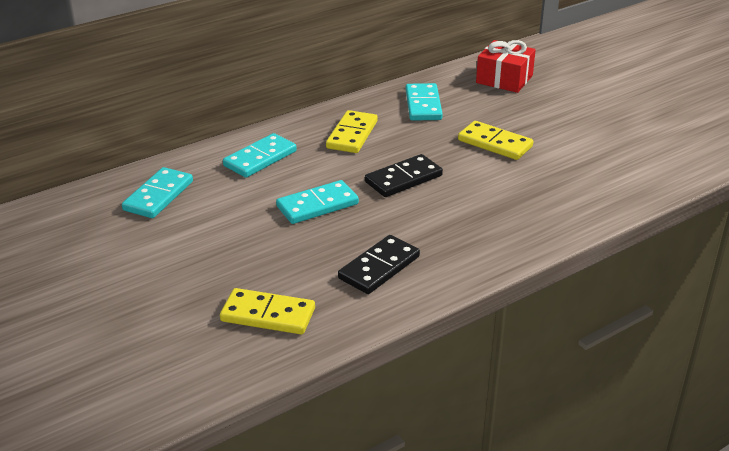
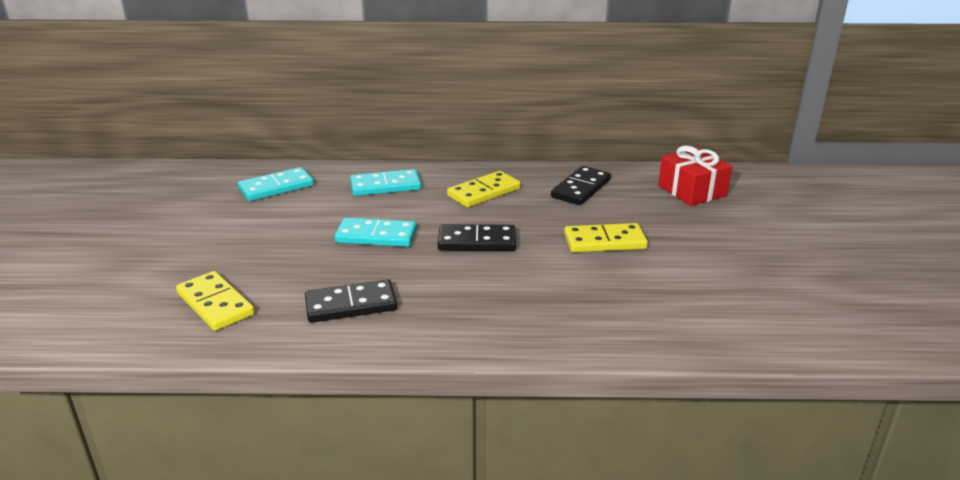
camera: 35 degrees right, 5 degrees down
(423, 105) = (580, 188): turquoise domino -> black domino
(494, 143) = (604, 242): yellow domino -> yellow domino turned 75 degrees counterclockwise

